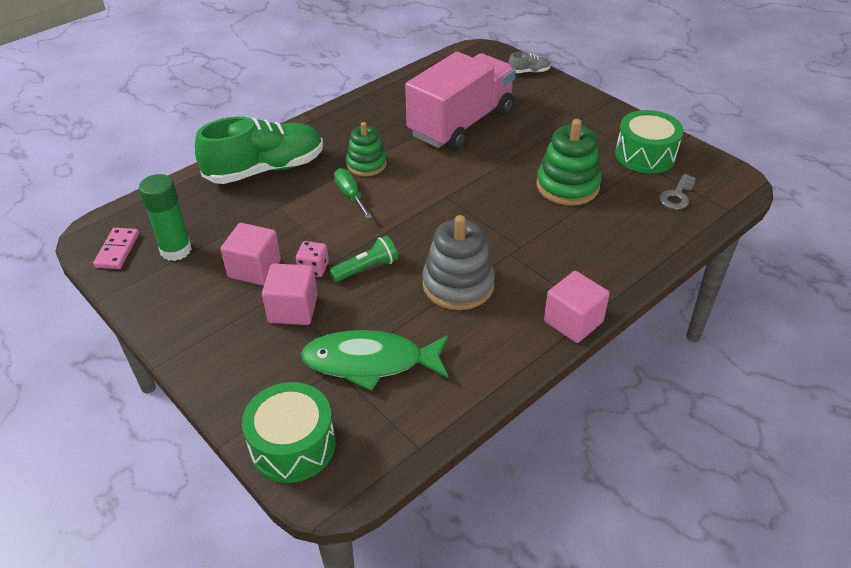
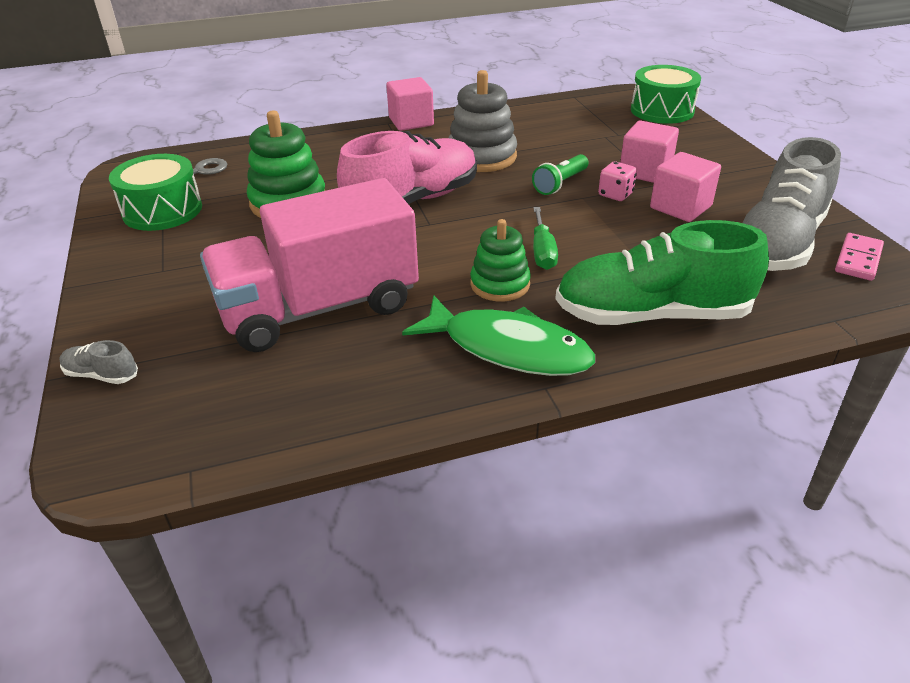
camera: 155 degrees left, 5 degrees down
(176, 250) = (778, 243): green glue stick -> grey shoe
(366, 268) = (560, 184): green flashlight -> green flashlight turned 45 degrees counterclockwise
(370, 362) = (588, 132): green fish -> green fish (508, 348)
(476, 214) = (413, 201): none -> pink shoe

